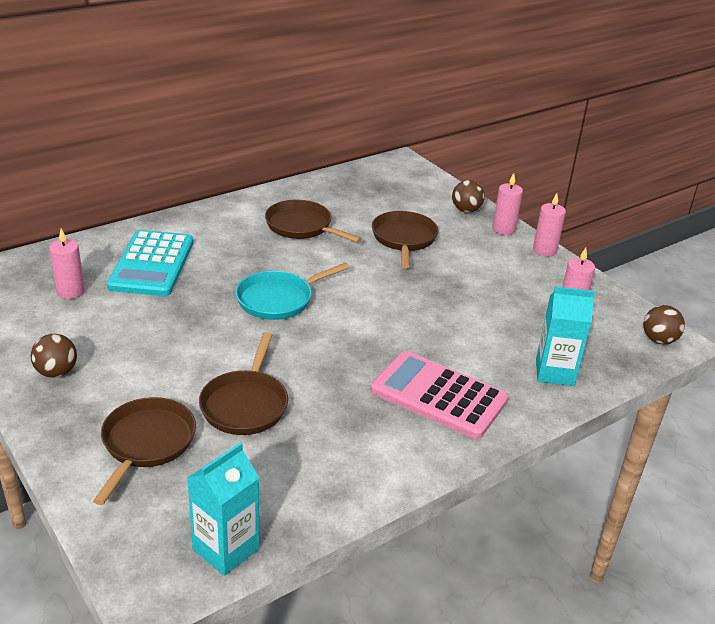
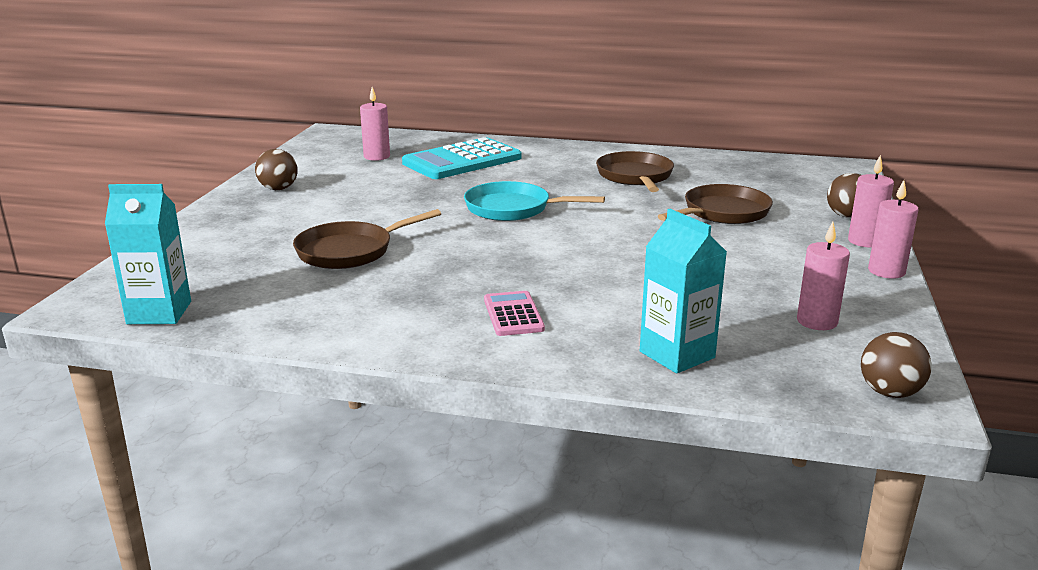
camera: 50 degrees right, 10 degrees down
(146, 443) = (244, 241): brown pan -> none
(438, 395) = (513, 314): pink calculator -> pink calculator, size x0.51

